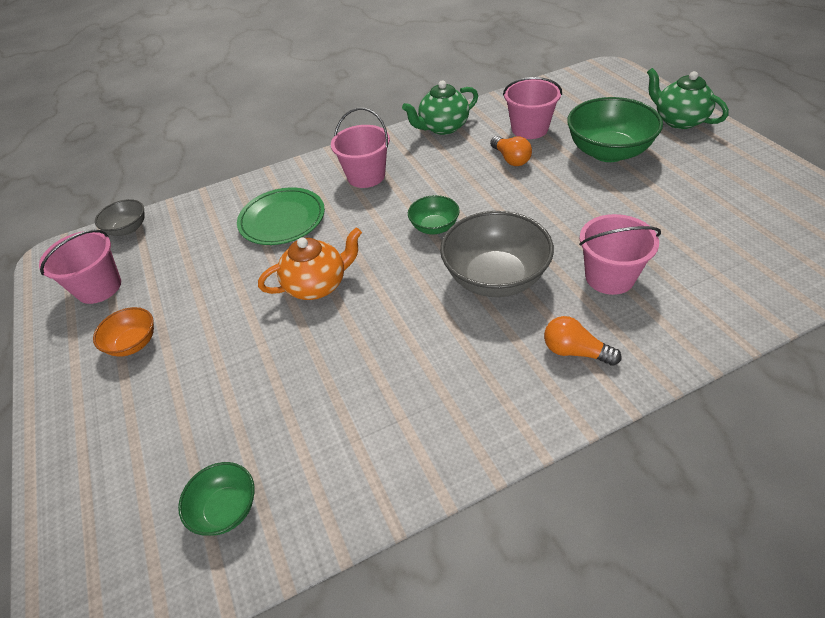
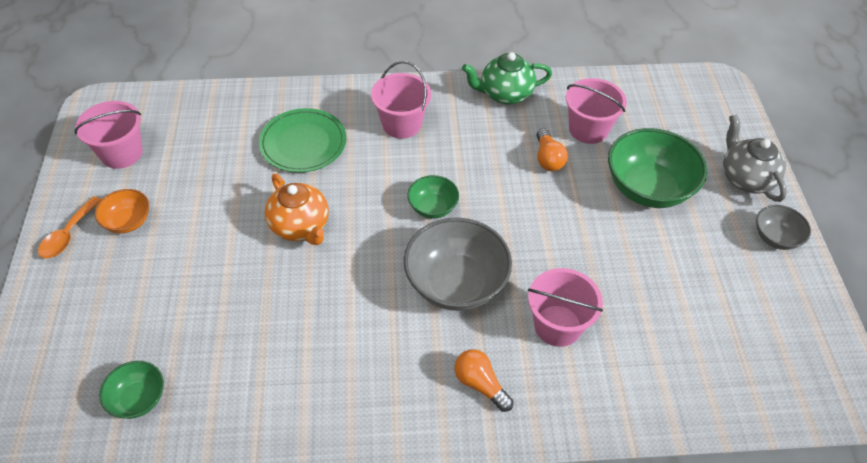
camera: 15 degrees right, 5 degrees up
(70, 379) = (68, 235): none -> orange spoon
(128, 229) = (168, 100): grey bowl -> grey bowl (775, 237)
(317, 285) = (300, 226): orange teapot -> orange teapot turned 60 degrees clockwise
(678, 120) = (745, 178): green teapot -> grey teapot

